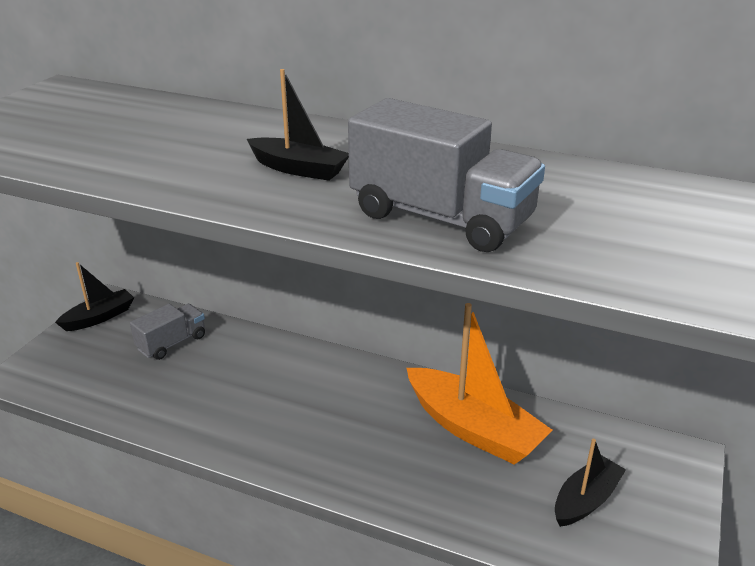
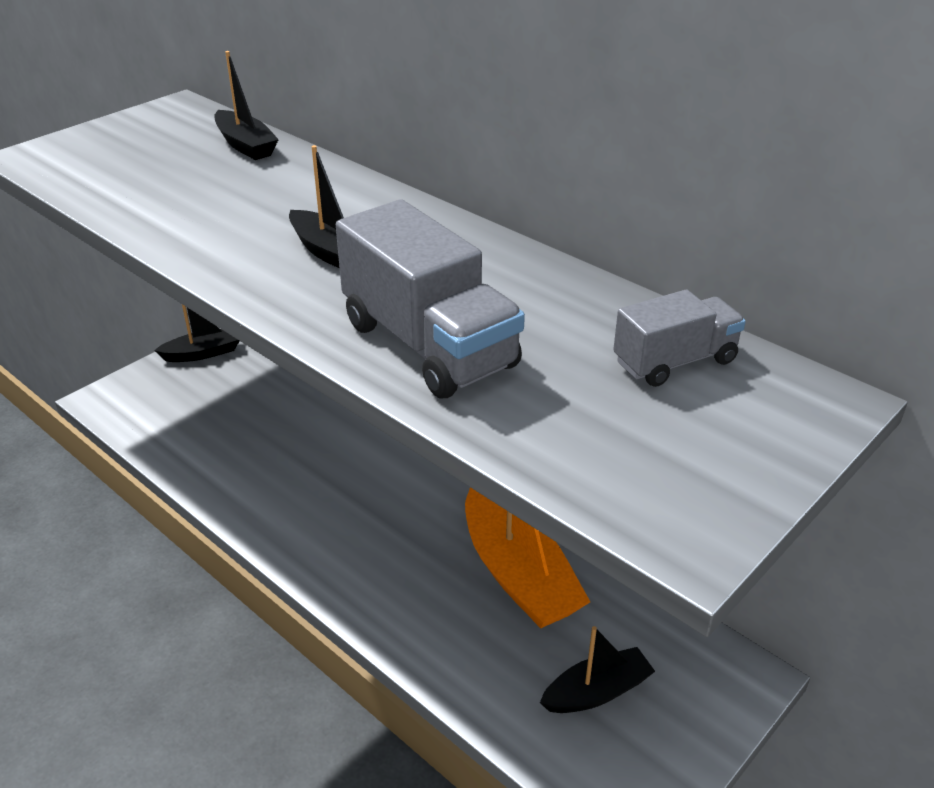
camera: 20 degrees right, 5 degrees up
(150, 106) = (246, 145): none -> black boat
(172, 343) = (258, 398): grey truck -> grey truck (675, 362)

